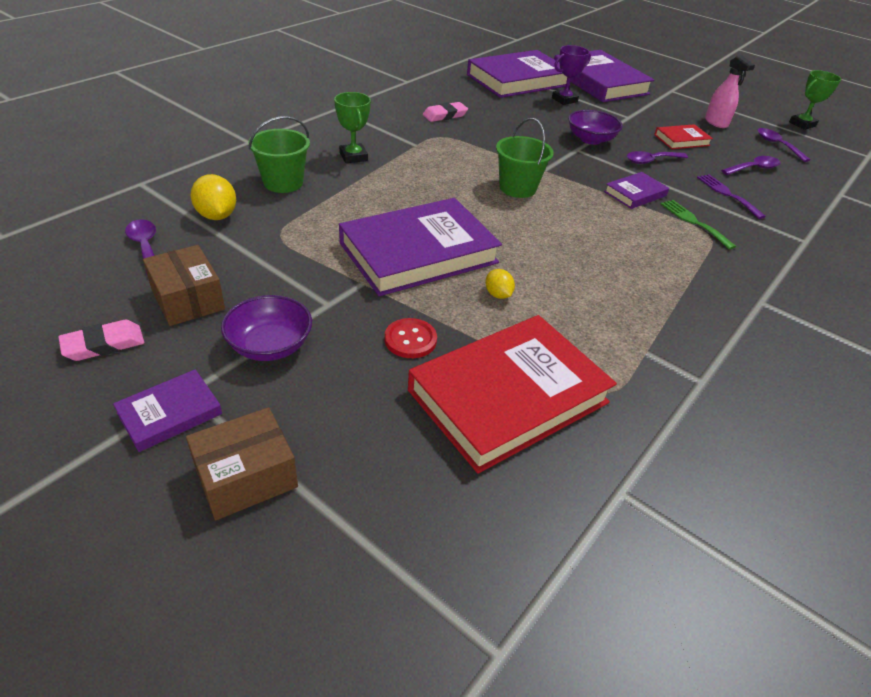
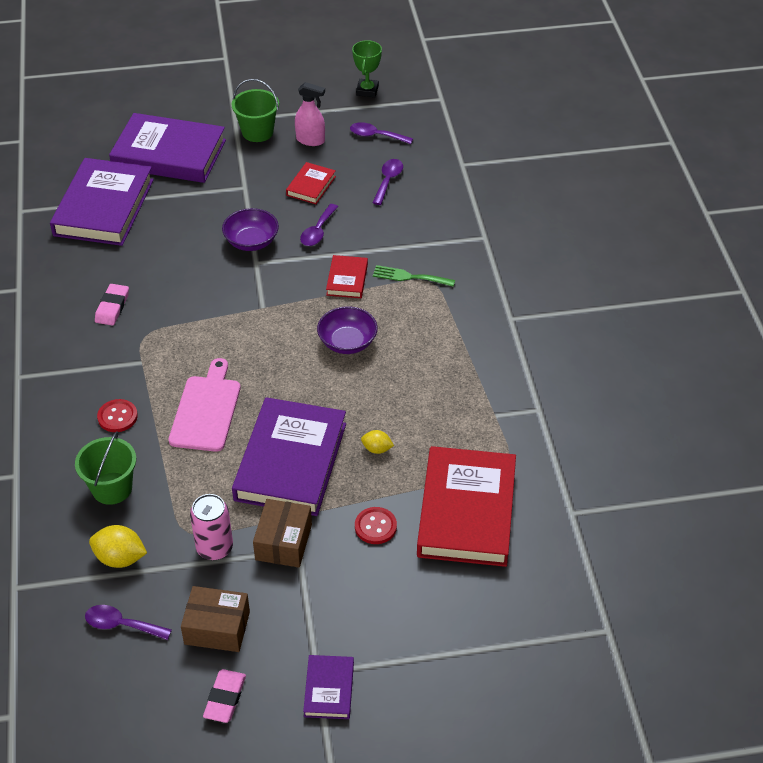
camera: 45 degrees left, 5 degrees up
(246, 476) = (414, 675): brown box -> brown box (283, 542)
(270, 346) = (312, 605): purple bowl -> purple bowl (347, 342)
(278, 256) = (214, 548): none -> pink can
(353, 157) = (117, 417): green trophy -> red button
(412, 189) = (206, 410): none -> pink cutting board
(517, 188) = (270, 343): green bucket -> green bucket (257, 132)
(564, 100) = (173, 204): purple trophy -> none
(635, 194) = (347, 279): purple book -> red book
(727, 194) = (400, 227): purple fork -> none

